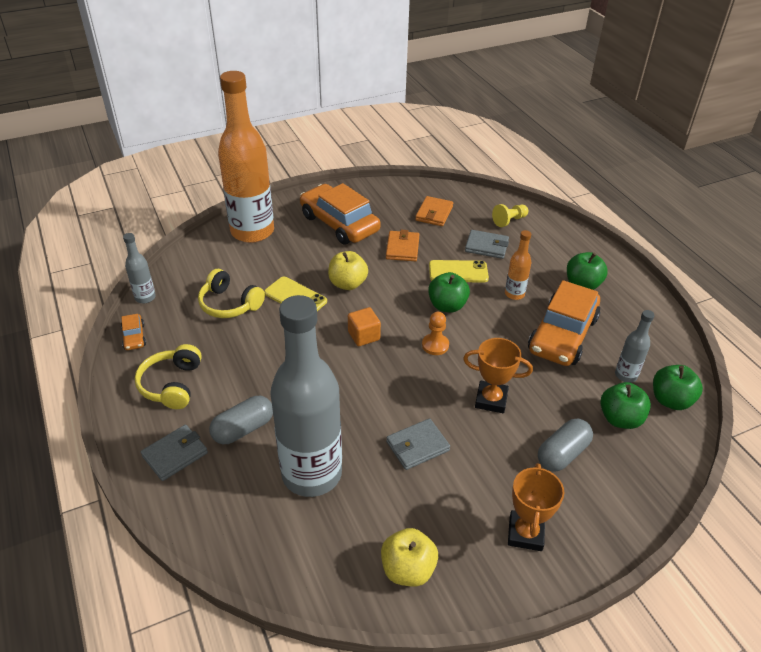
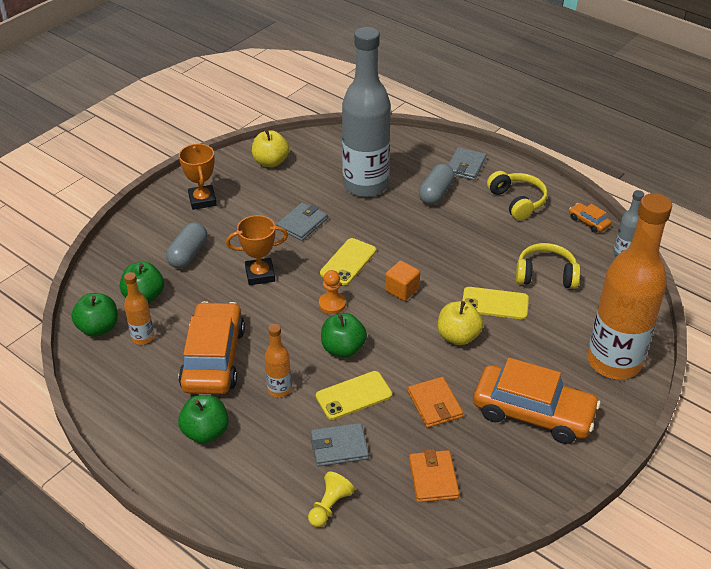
camera: 155 degrees right, 0 degrees up
(395, 381) = (348, 262): none -> yellow phone
(626, 375) = (143, 337): grey bottle -> orange bottle

